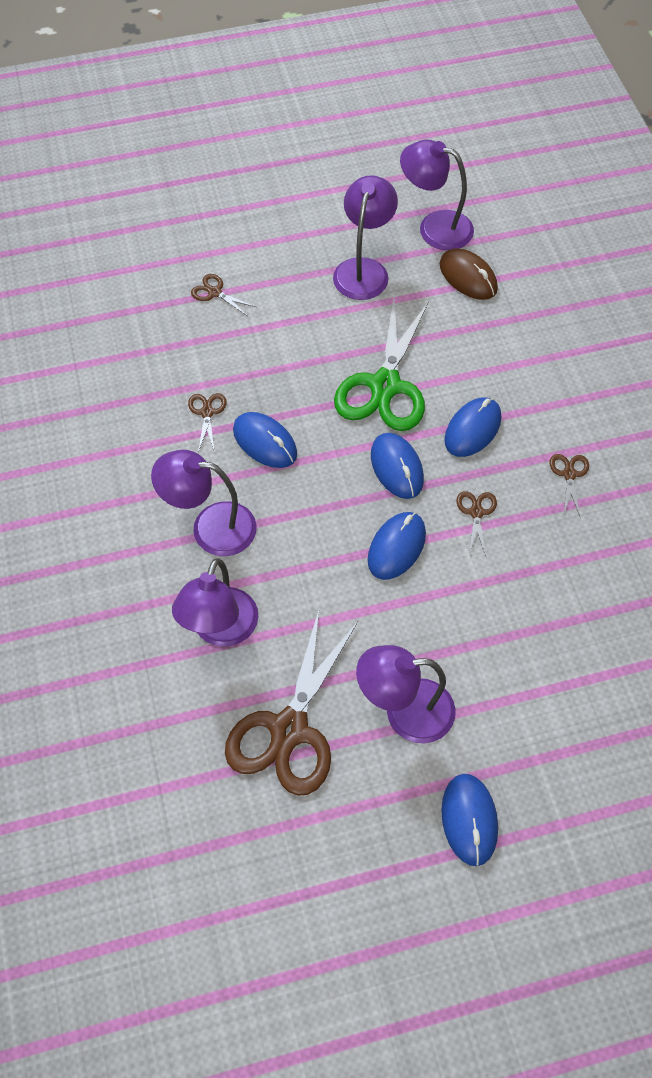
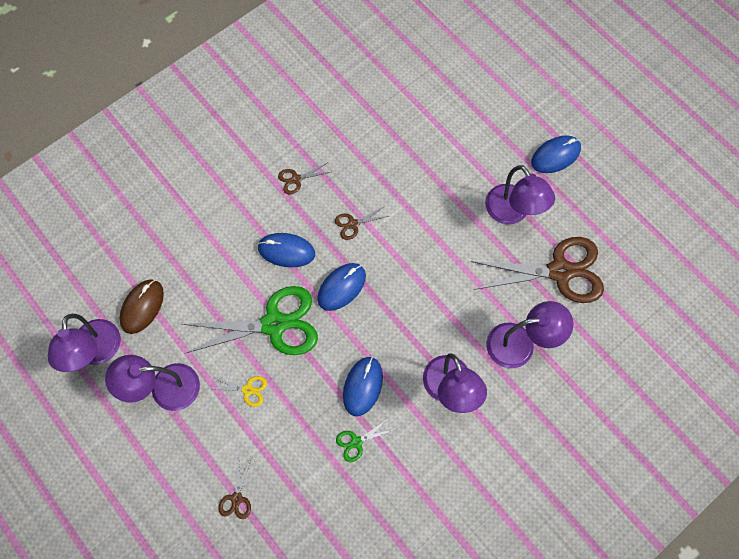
camera: 115 degrees left, 10 degrees up
(207, 412) = (356, 442): brown scissors -> green scissors
(322, 337) = (248, 390): none -> yellow scissors
(396, 547) = (404, 262): blue mouse -> none

